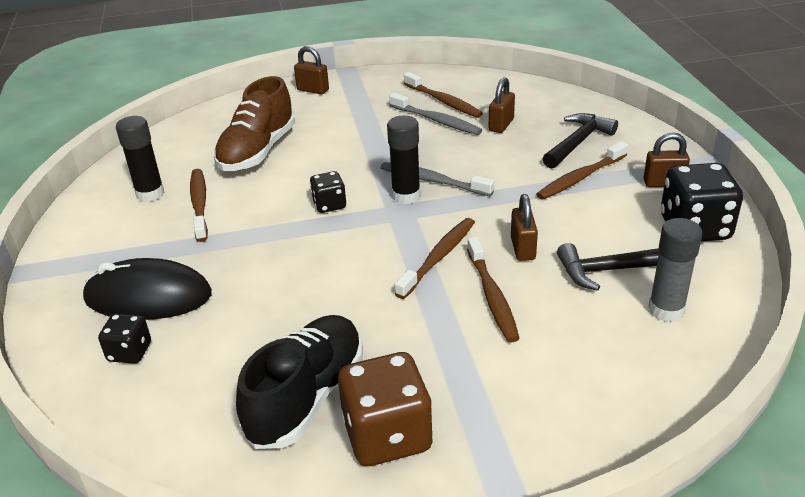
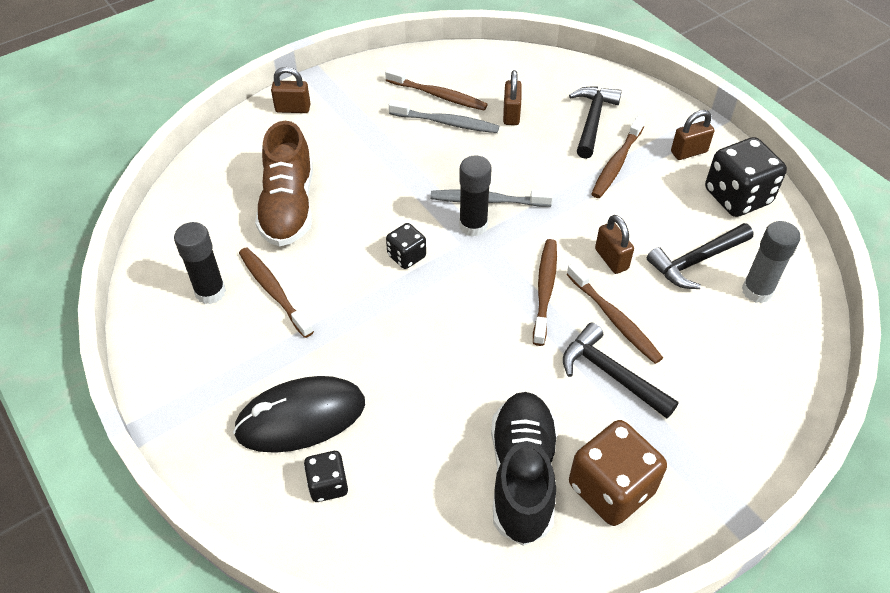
camera: 25 degrees left, 15 degrees up
(457, 340) = (611, 374): none -> black hammer

